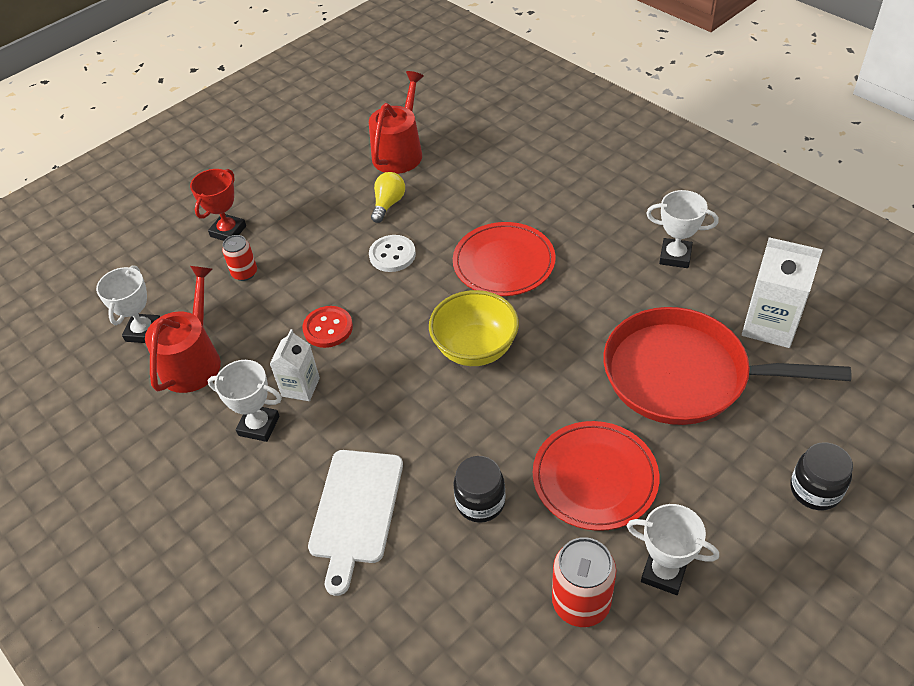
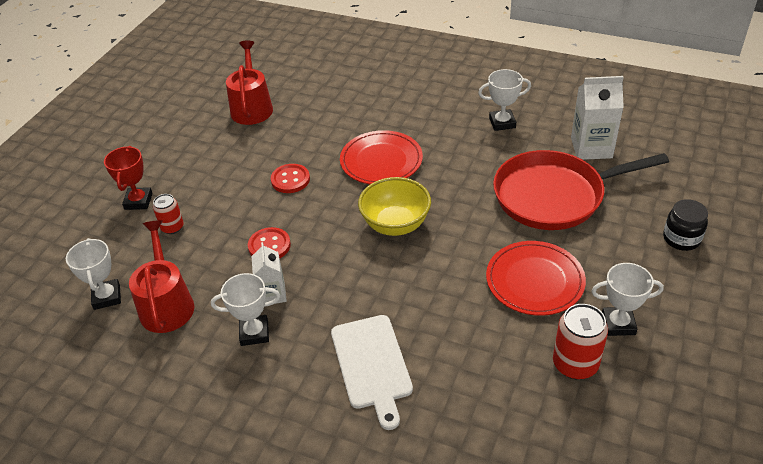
camera: 25 degrees left, 5 degrees down
(388, 204) = (265, 145): yellow light bulb -> none
(392, 255) = (290, 180): white button -> red button
(480, 502) = (463, 325): black jar -> none

